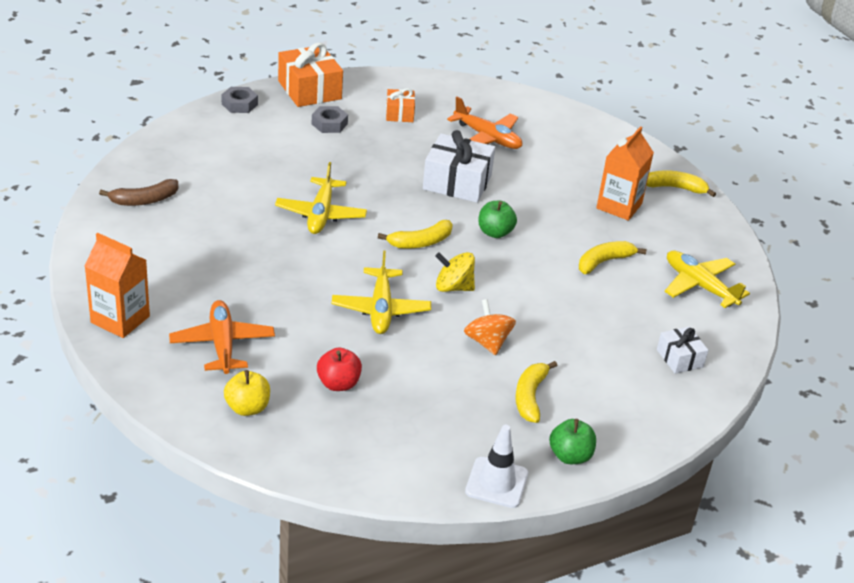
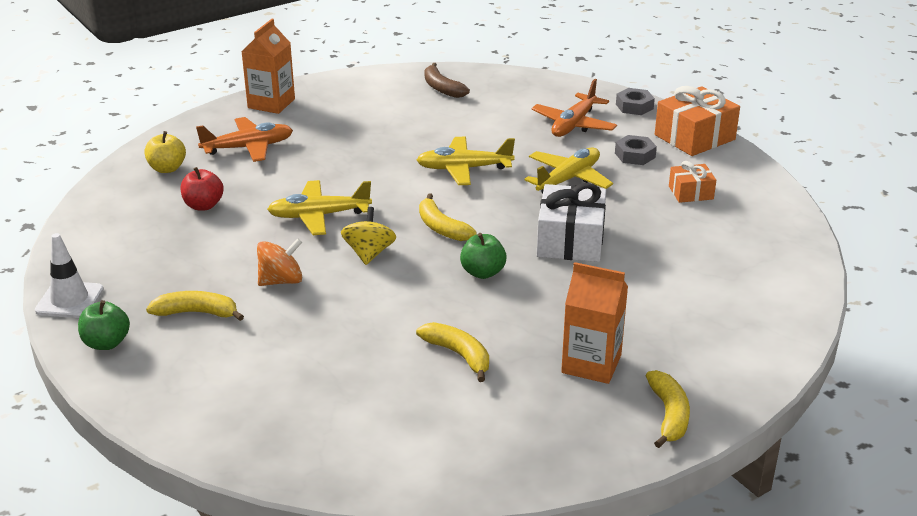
camera: 85 degrees right, 5 degrees down
(487, 138) = (683, 254): orange plane -> orange plane (574, 124)
(679, 358) = (281, 421): white gift -> none
(699, 286) = (438, 439): yellow plane -> yellow plane (568, 179)

